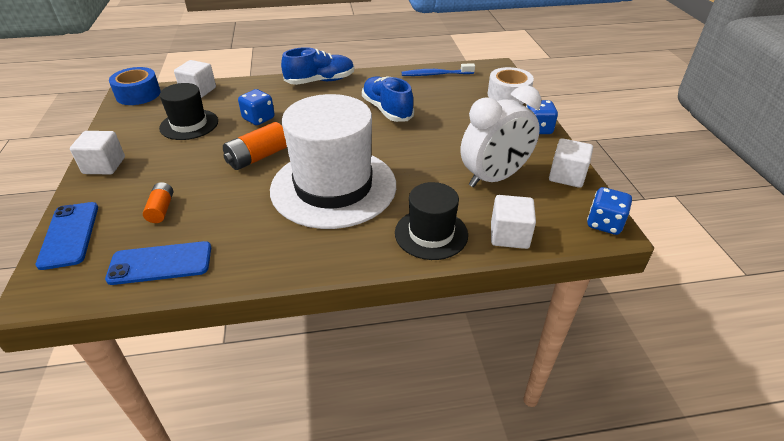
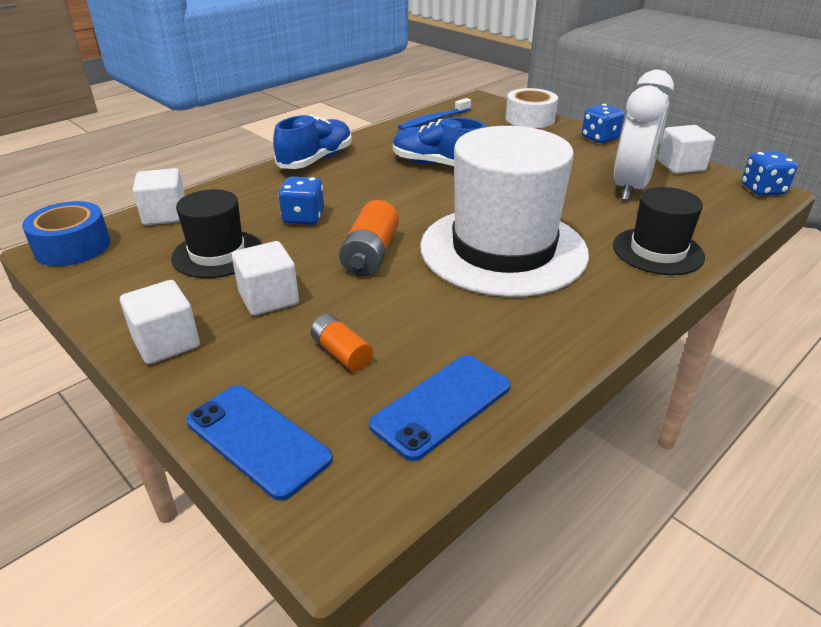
camera: 35 degrees left, 5 degrees down
(509, 235) = (716, 226): white cube -> white cube (269, 298)

